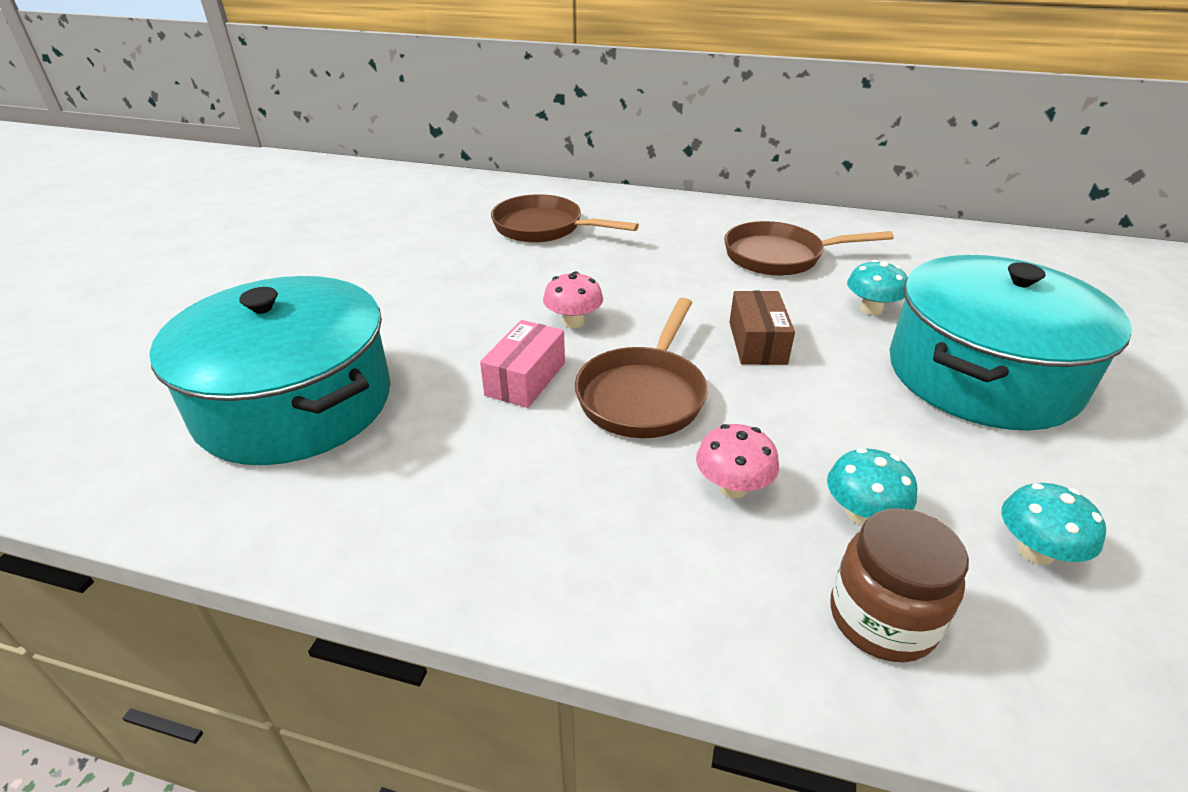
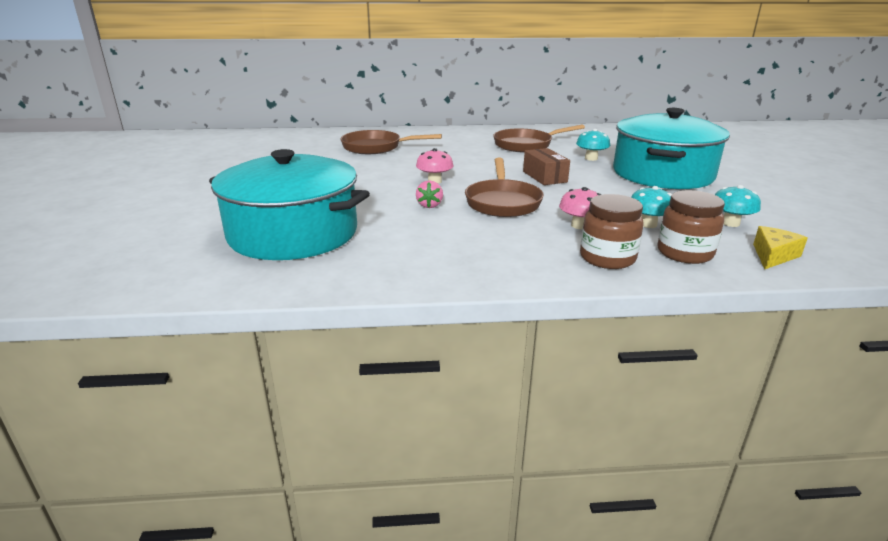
camera: 20 degrees left, 10 degrees down
(525, 379) = (429, 205): pink box -> pink strawberry
(723, 592) = (607, 258): none -> brown jar
(1071, 680) = (773, 255): none -> yellow cheese

